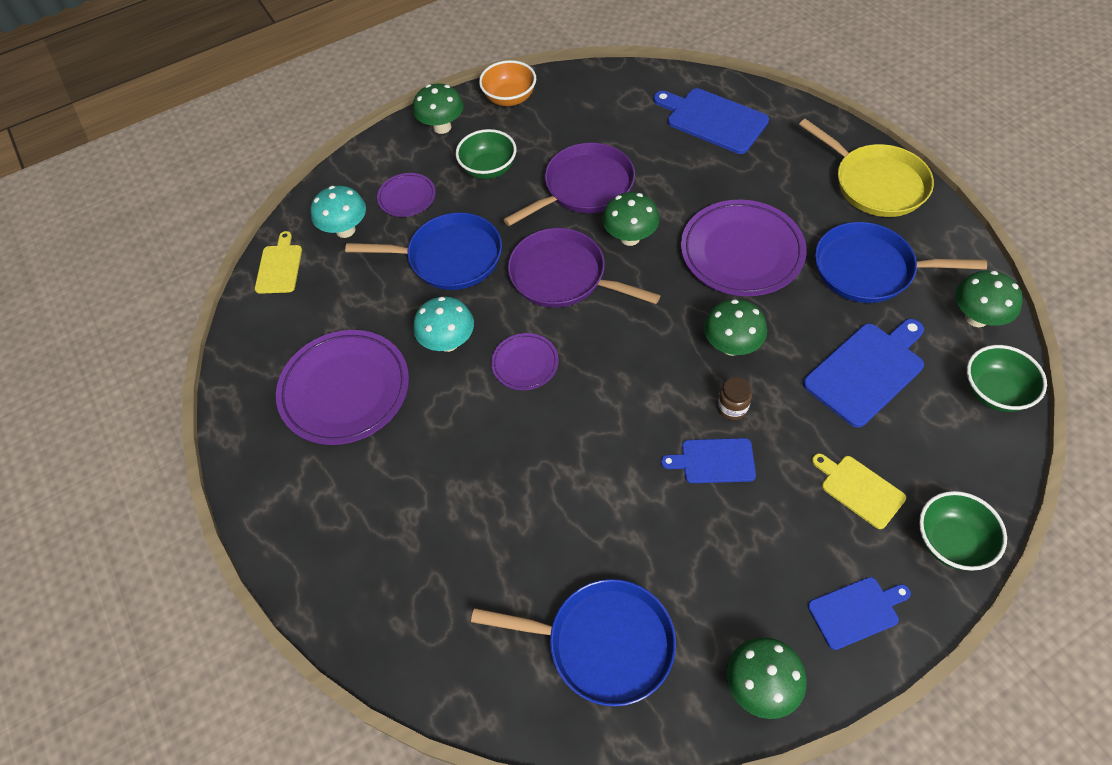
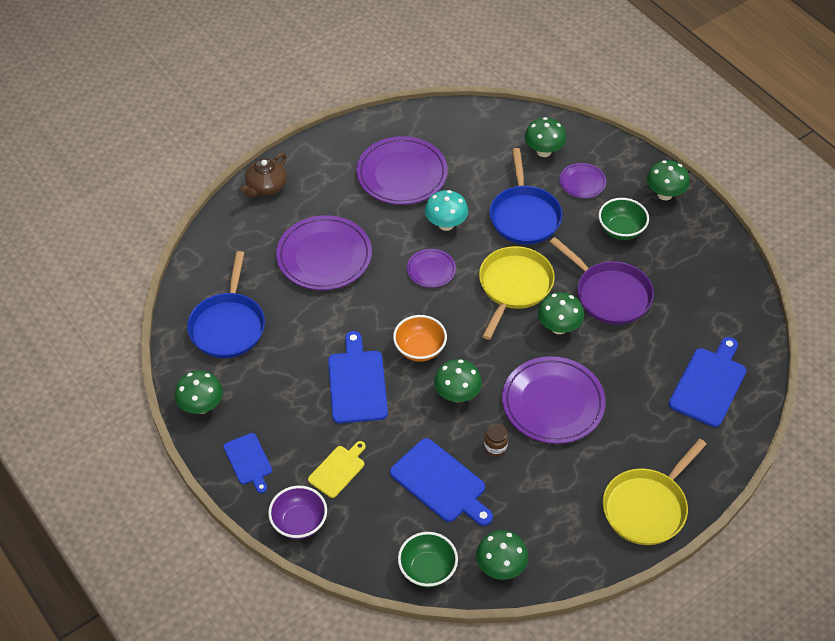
camera: 80 degrees right, 5 degrees down
(279, 267) = (504, 121): yellow cutting board -> none
(323, 582) = (266, 187): none -> brown teapot
(345, 230) = (544, 151): turquoise mushroom -> green mushroom
(482, 498) = (324, 256): none -> purple plate
(509, 98) = (709, 235): orange bowl -> orange bowl (420, 349)
(562, 276) = (514, 286): purple pan -> yellow pan
(714, 461) = (357, 383): blue cutting board -> blue cutting board, size x1.64
(732, 408) = (402, 394): brown jar -> brown jar (495, 447)
(868, 269) = (545, 493): blue pan -> none
(951, 542) = (299, 522): green bowl -> purple bowl

